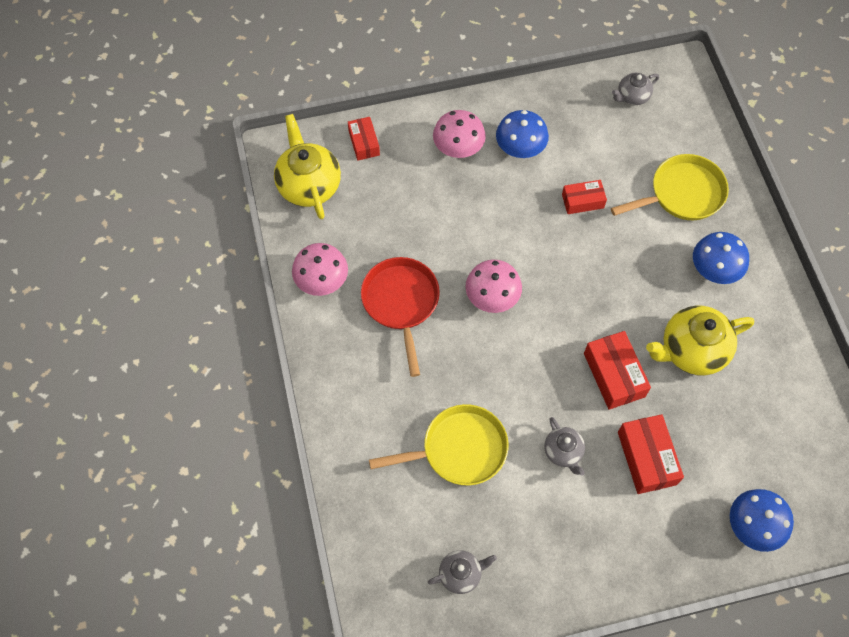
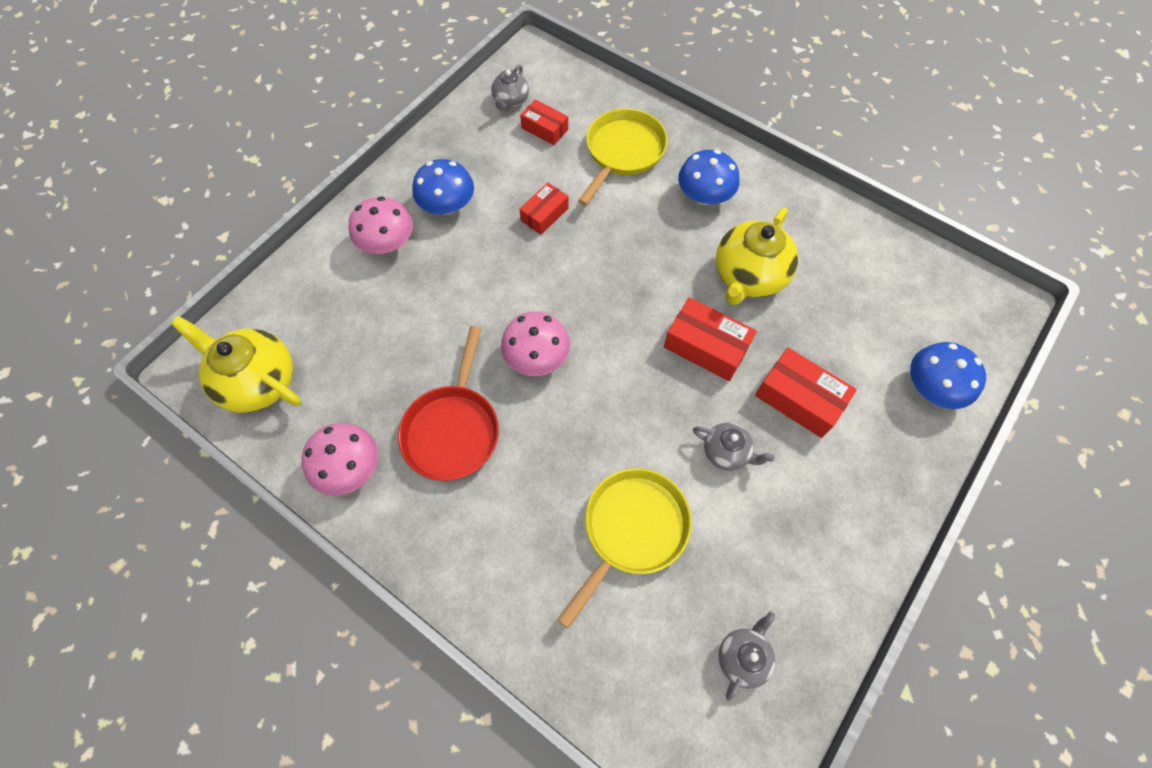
camera: 40 degrees left, 0 degrees up
(364, 143) = (286, 300): red box -> red box (544, 129)
(401, 303) = (453, 429): red pan -> red pan turned 120 degrees counterclockwise

